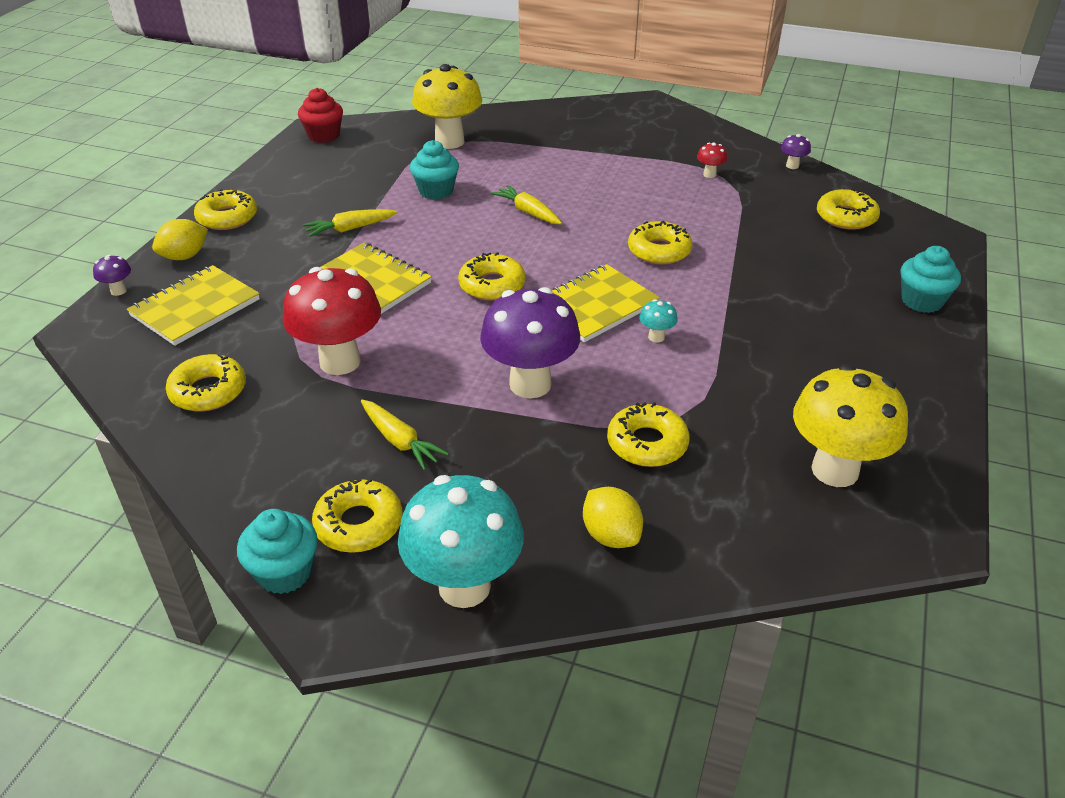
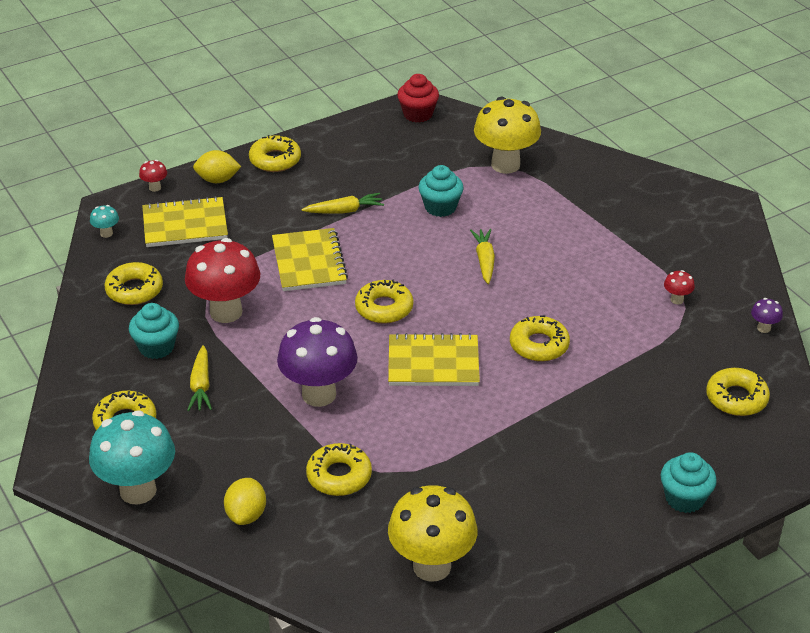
camera: 40 degrees right, 0 degrees up
(118, 291) = (155, 188): purple mushroom -> red mushroom
(284, 572) = (62, 425): turquoise cupcake -> turquoise cupcake (156, 347)
(351, 229) = (344, 211): yellow carrot -> yellow carrot turned 150 degrees clockwise
(656, 337) = (443, 410): turquoise mushroom -> turquoise mushroom (106, 233)

